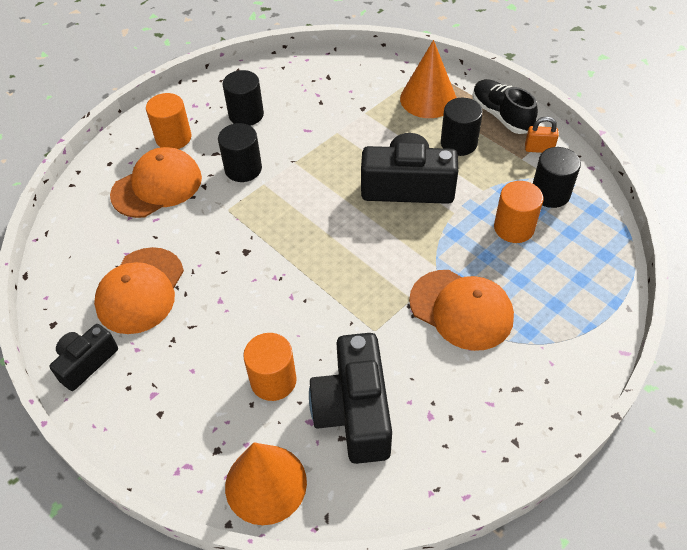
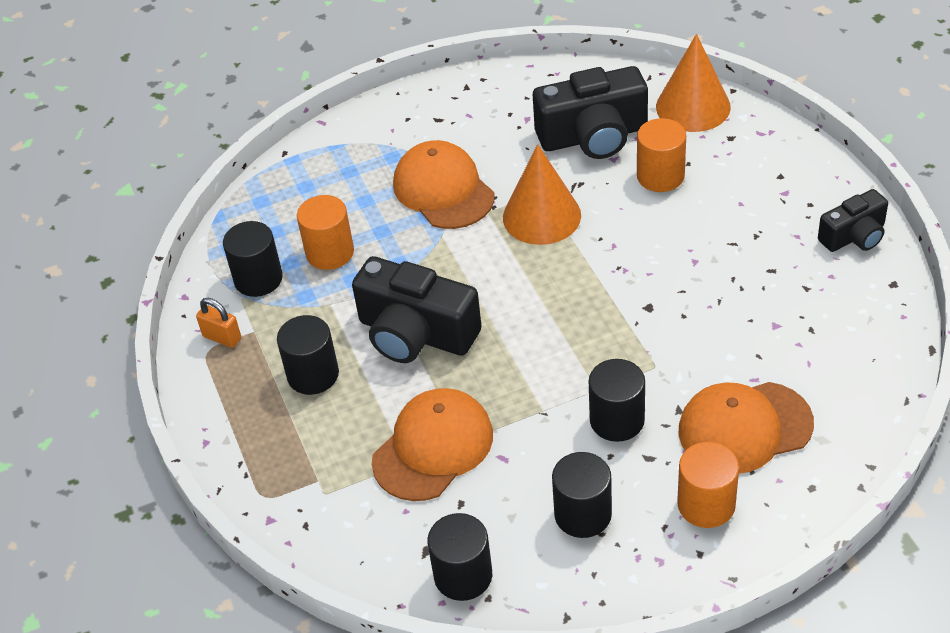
camera: 155 degrees left, 5 degrees down
(140, 290) = (785, 294): orange cap -> orange cap (433, 447)
(301, 72) = (463, 575): none -> black cylinder
(354, 411) = (593, 136): black camera -> black camera turned 60 degrees clockwise
(428, 99) = (303, 458): orange cone -> orange cone (541, 216)
(501, 115) = (227, 400): black shoe -> none

